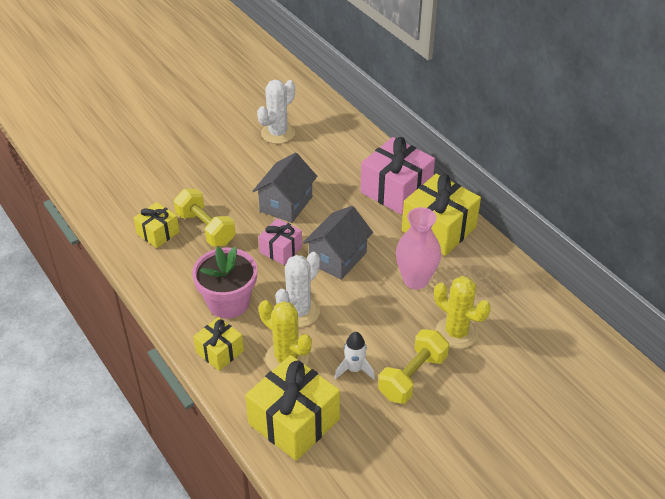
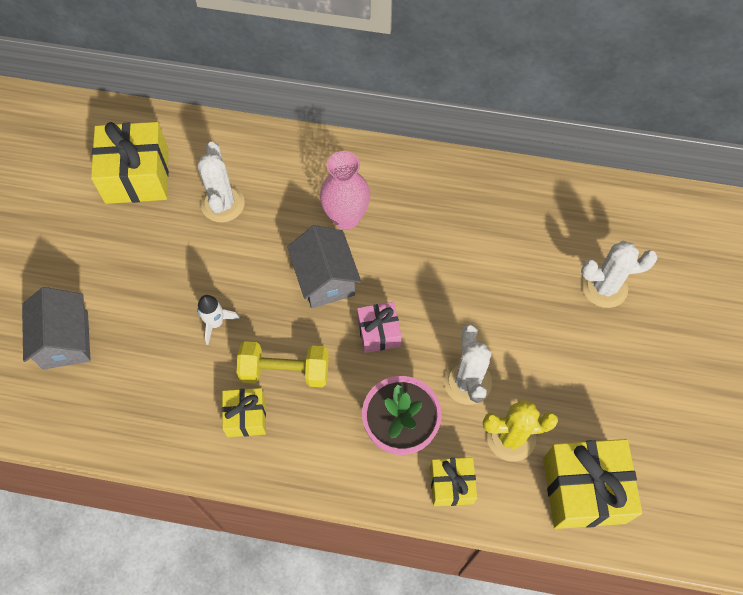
camera: 45 degrees left, 20 degrees up
(338, 258) = (435, 297): grey house -> grey house (65, 340)
(354, 369) = (572, 396): white rocket -> white rocket (215, 323)
(396, 190) = (402, 181): pink gift -> none
(412, 377) = (619, 360): yellow dumbbell -> none
(415, 280) = (520, 263): pink vase -> pink vase (346, 217)
(439, 229) = (481, 194): yellow gift -> yellow gift (137, 176)
(456, 333) = (604, 287): yellow cactus -> white cactus

